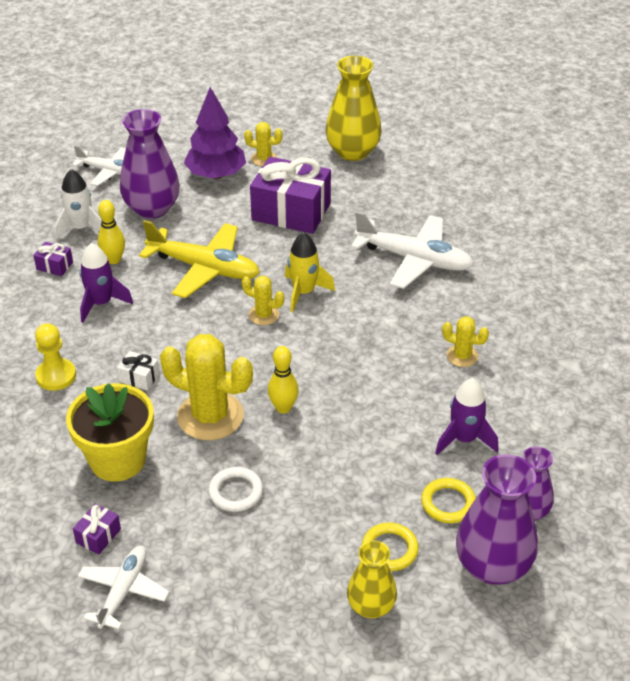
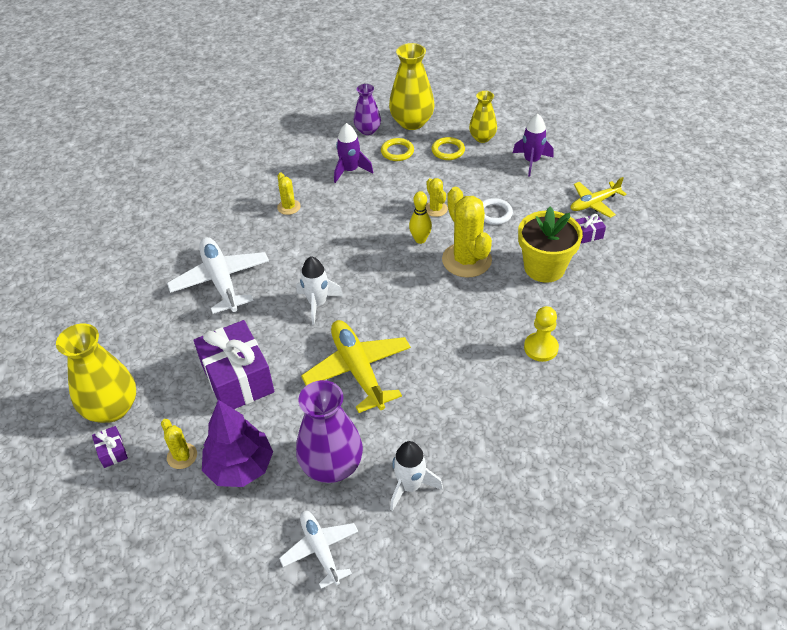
camera: 135 degrees left, 5 degrees up
(54, 266) = (466, 455): purple gift -> purple gift (112, 452)
(101, 303) = (460, 390): purple rocket -> purple rocket (531, 161)
(114, 260) = (414, 427): yellow bowling pin -> none
(123, 591) = (594, 203): white plane -> yellow plane
(139, 378) = (486, 311): white gift -> none
(264, 315) = (362, 304): yellow cactus -> yellow cactus (435, 209)
(304, 292) = (318, 303): yellow rocket -> white rocket
(492, 566) = (412, 122): purple vase -> yellow vase

